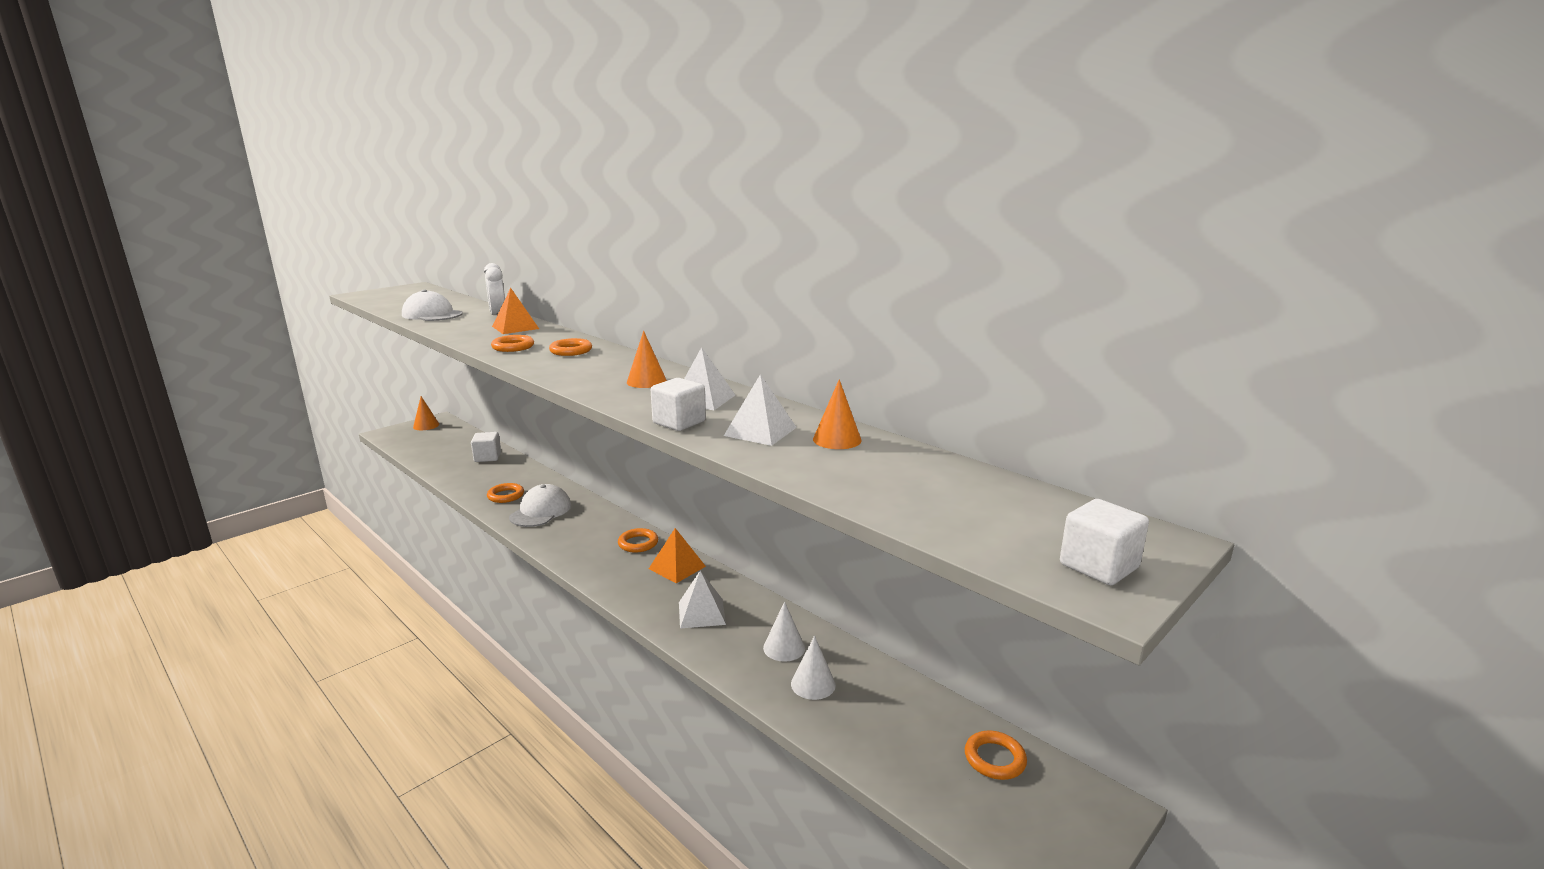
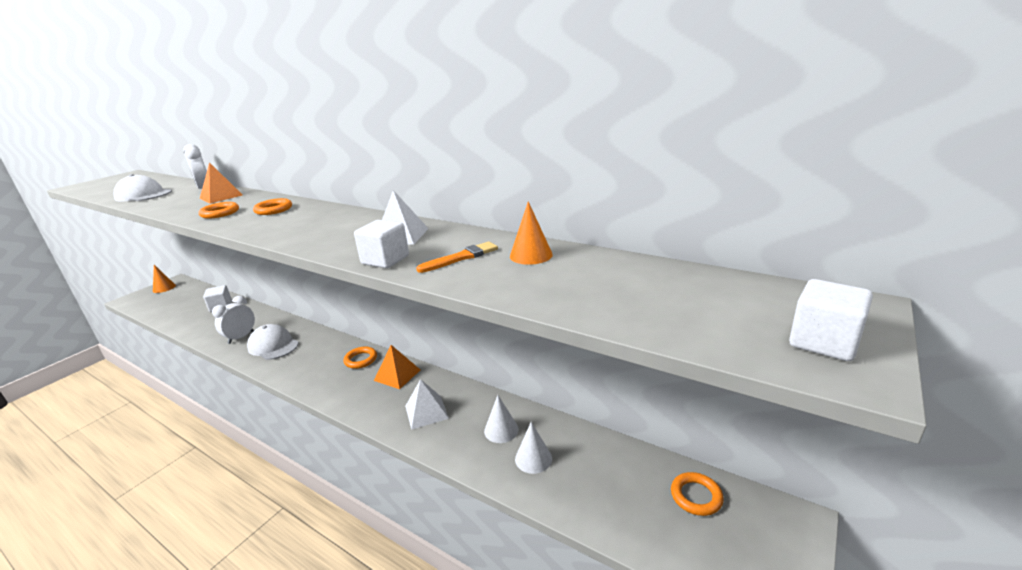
camera: 10 degrees left, 5 degrees up
(506, 496) = (241, 337): orange ring -> white clock
(541, 511) = (273, 345): white cap -> white cap turned 60 degrees counterclockwise
(646, 381) = (346, 227): orange cone -> none
(760, 431) = (461, 257): white pyramid -> orange brush

